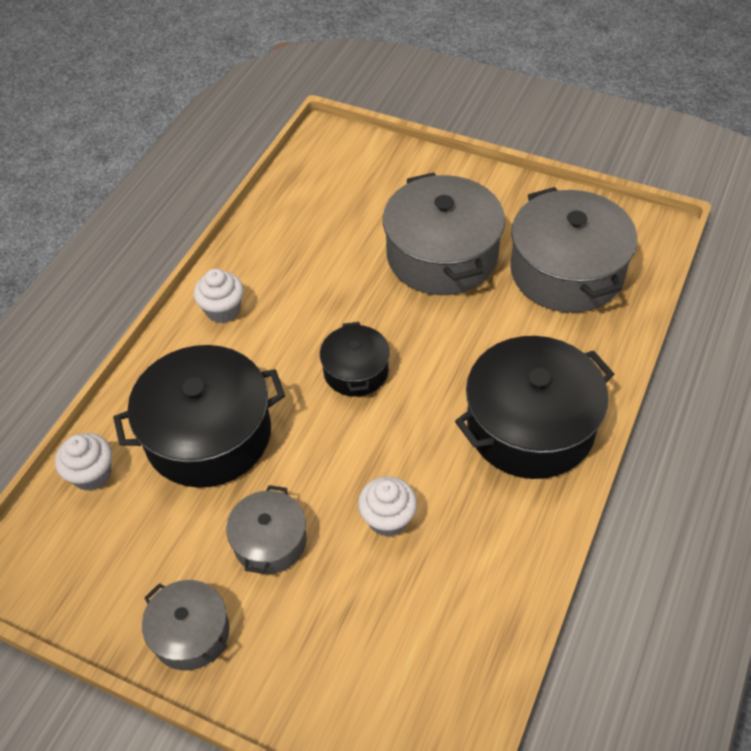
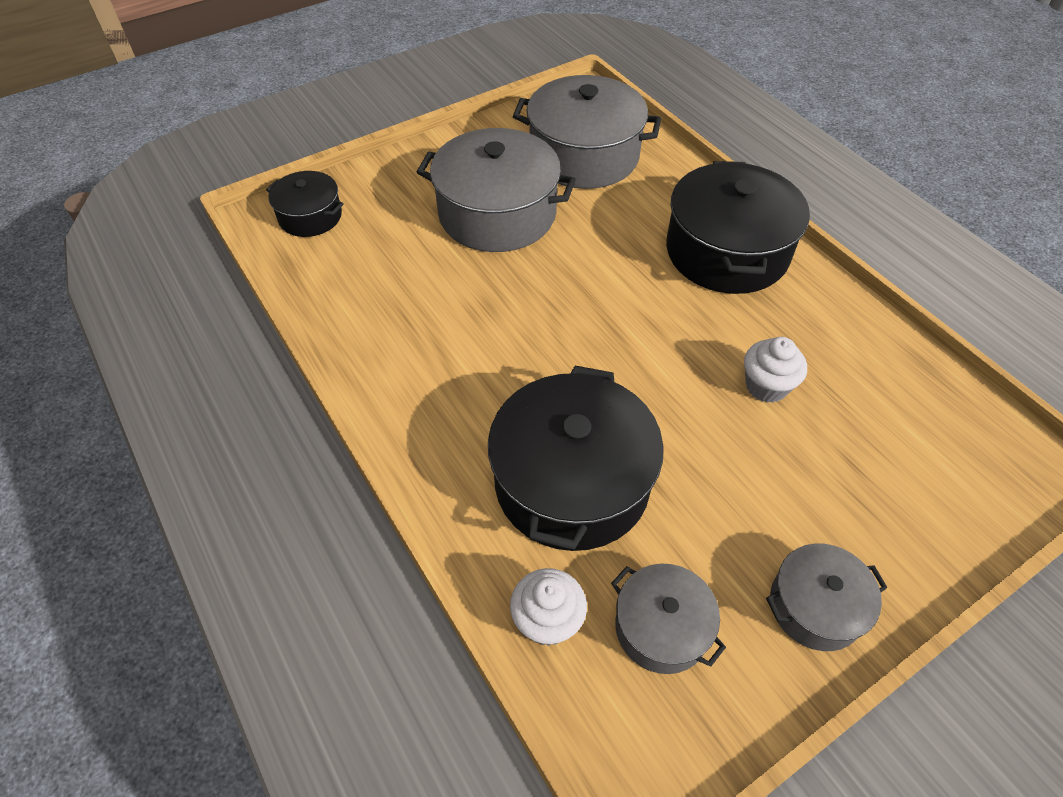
camera: 60 degrees left, 0 degrees up
(223, 310) = (414, 397): white cupcake -> none
(270, 541) = (740, 487): grey pot -> grey pot (661, 627)
(356, 371) = (582, 331): black pot -> black pot (310, 216)

